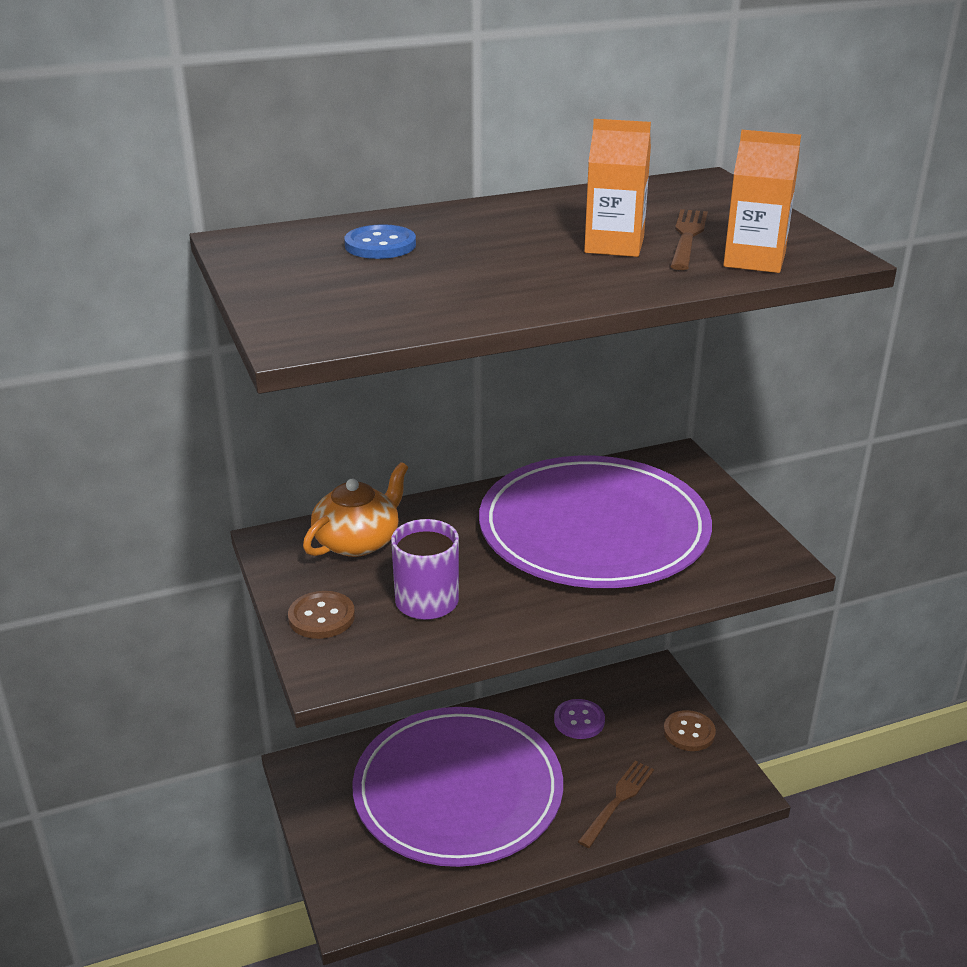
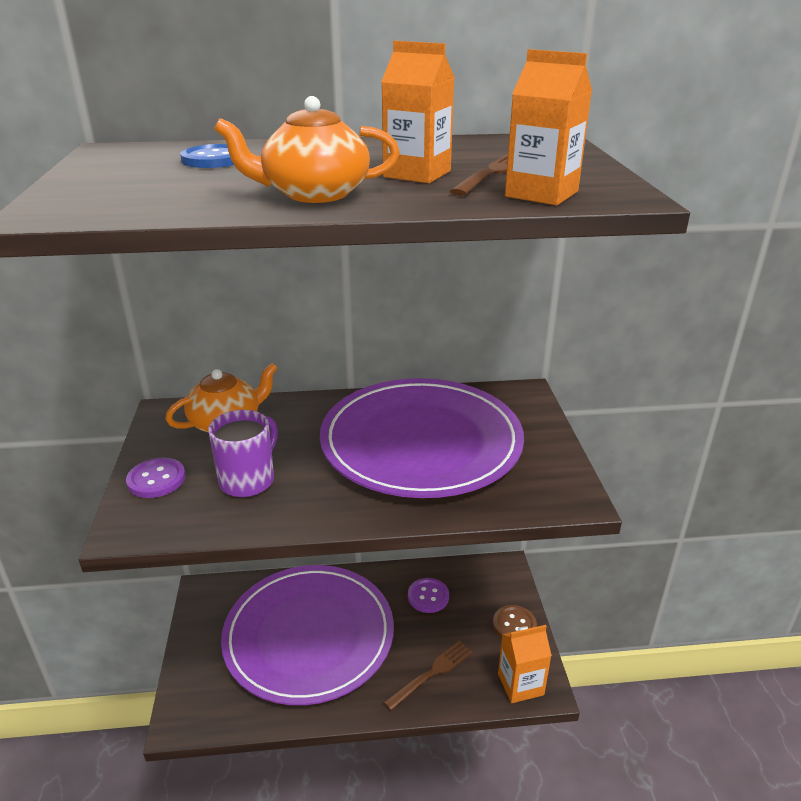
camera: 15 degrees right, 0 degrees up
(321, 617) = (156, 479): brown button -> purple button
(540, 283) = (314, 194): none -> orange teapot
(719, 791) = (520, 684): none -> orange carton

